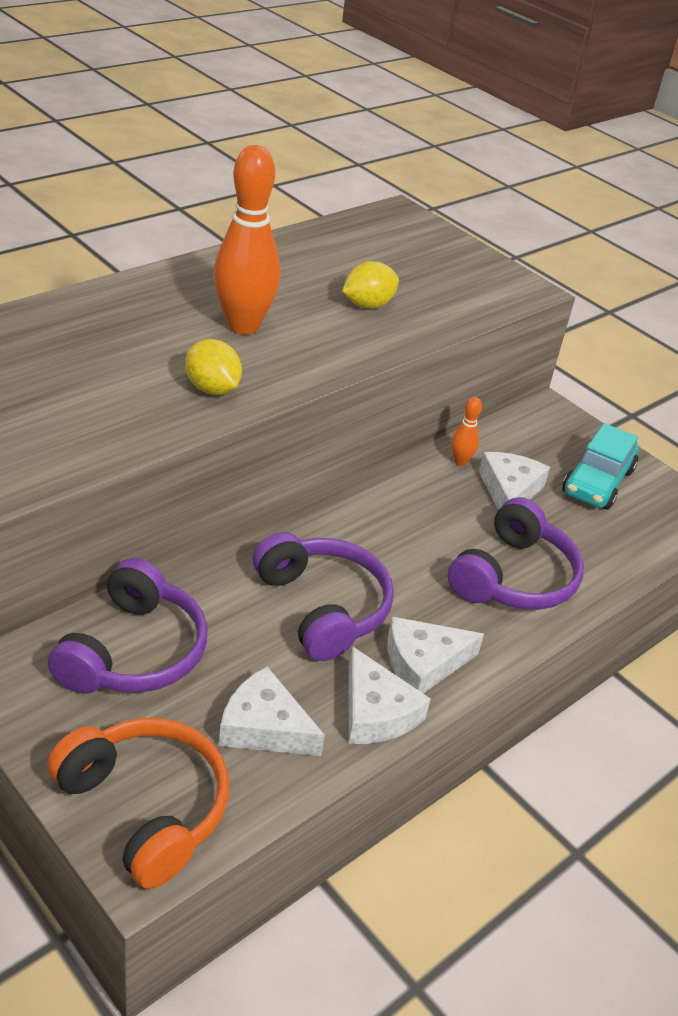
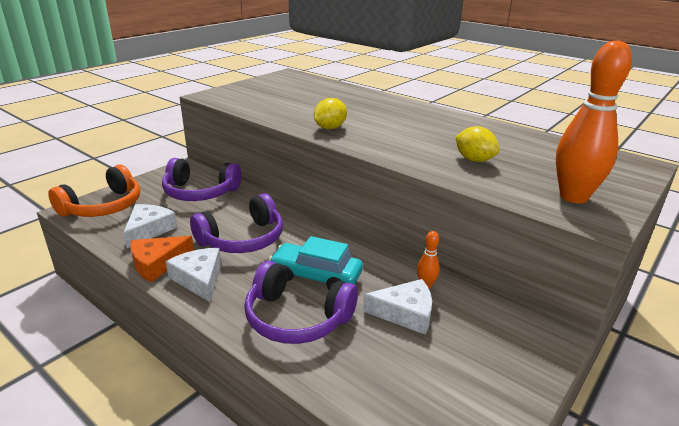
camera: 85 degrees right, 10 degrees down
(243, 326) = (403, 129): orange bowling pin -> orange bowling pin (573, 197)
(376, 712) = (157, 263): white cheese -> orange cheese
(597, 482) = (458, 373): turquoise car -> turquoise car (316, 276)

